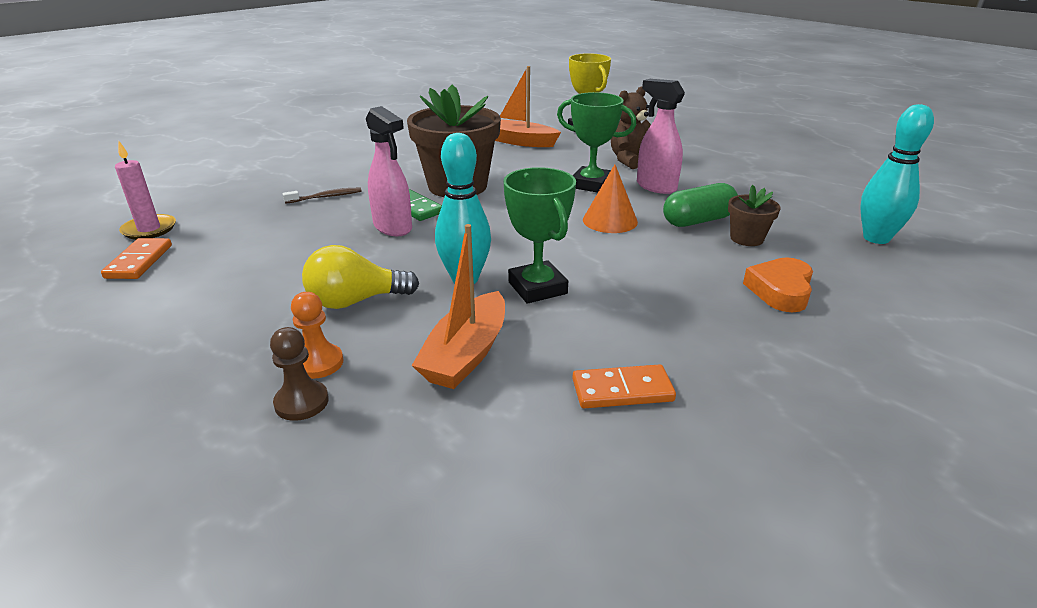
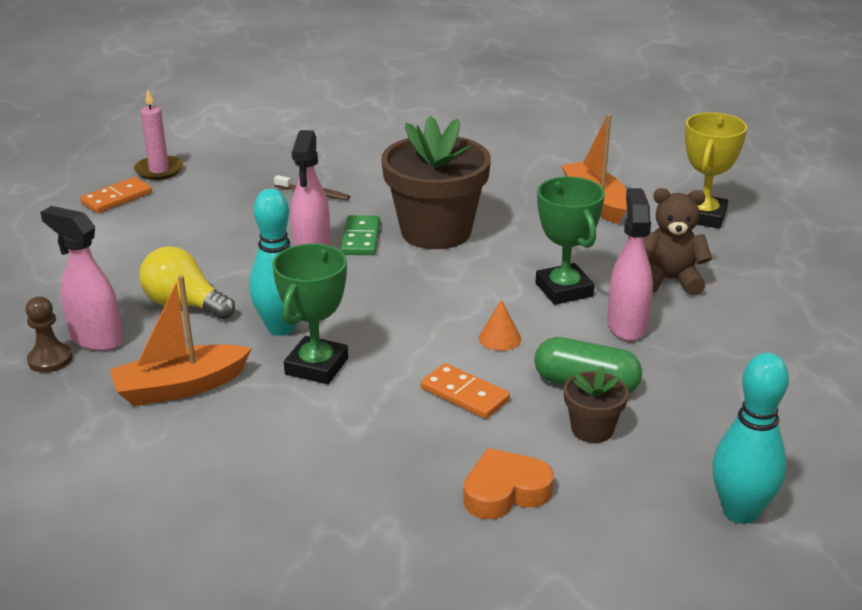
camera: 45 degrees right, 0 degrees up
(318, 363) = (96, 339): orange pawn -> pink spray bottle
(610, 220) = (500, 338): orange cone -> orange cone, size x0.63
(622, 390) = (222, 477): orange domino -> orange domino (464, 394)

